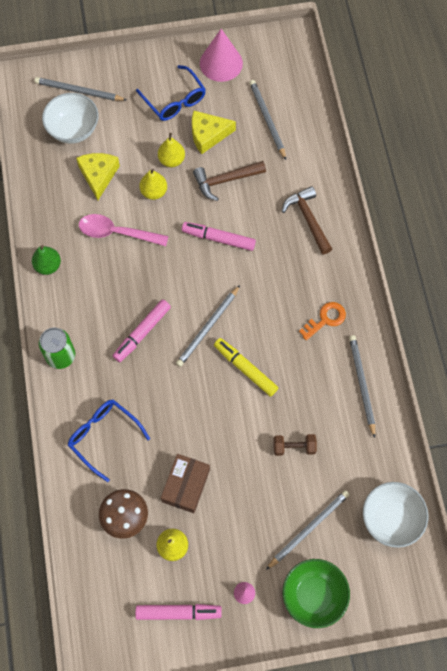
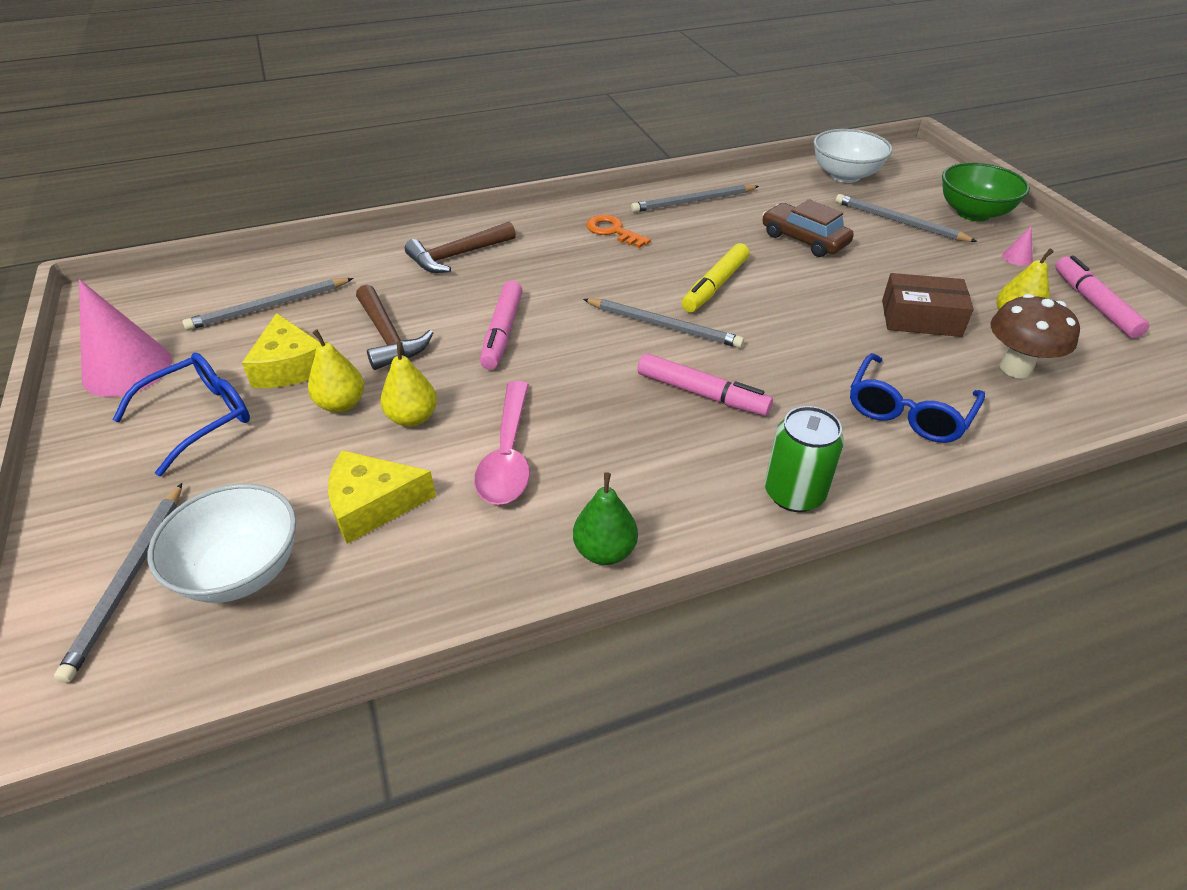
camera: 100 degrees left, 25 degrees down
(294, 447) = (804, 239): brown dumbbell -> brown car

